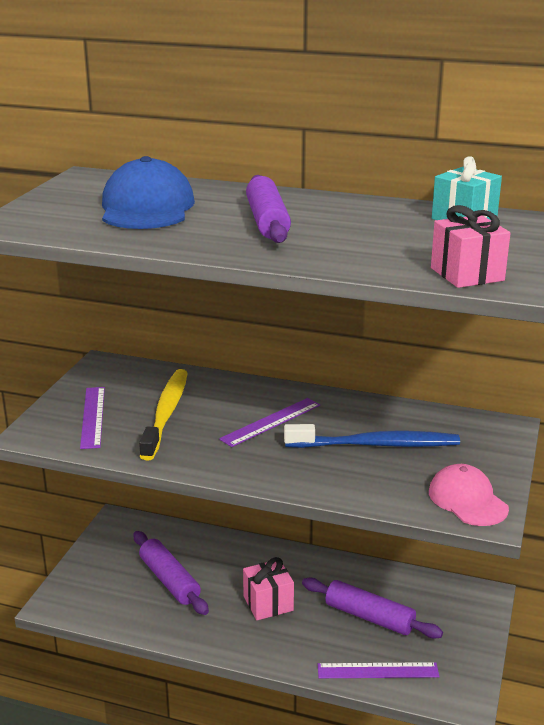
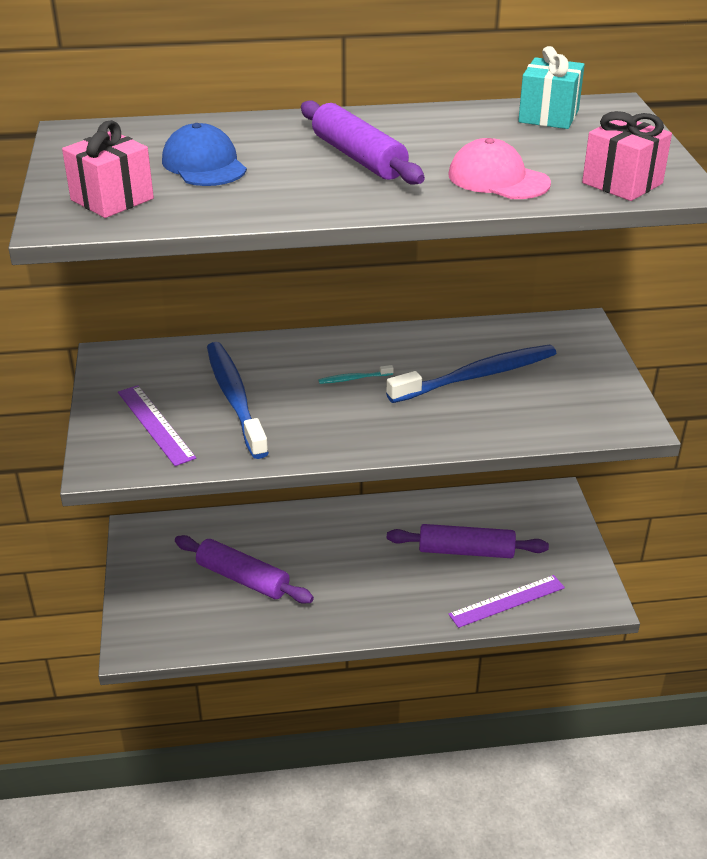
camera: 25 degrees left, 10 degrees up
(147, 208) = (204, 164): blue cap -> blue cap, size x0.66
(166, 413) = (235, 398): yellow toothbrush -> blue toothbrush
(268, 603) = (360, 569): pink gift -> pink gift (112, 199)
(271, 422) = (354, 378): purple ruler -> turquoise toothbrush
(467, 500) = (603, 410): pink cap -> pink cap (498, 179)

